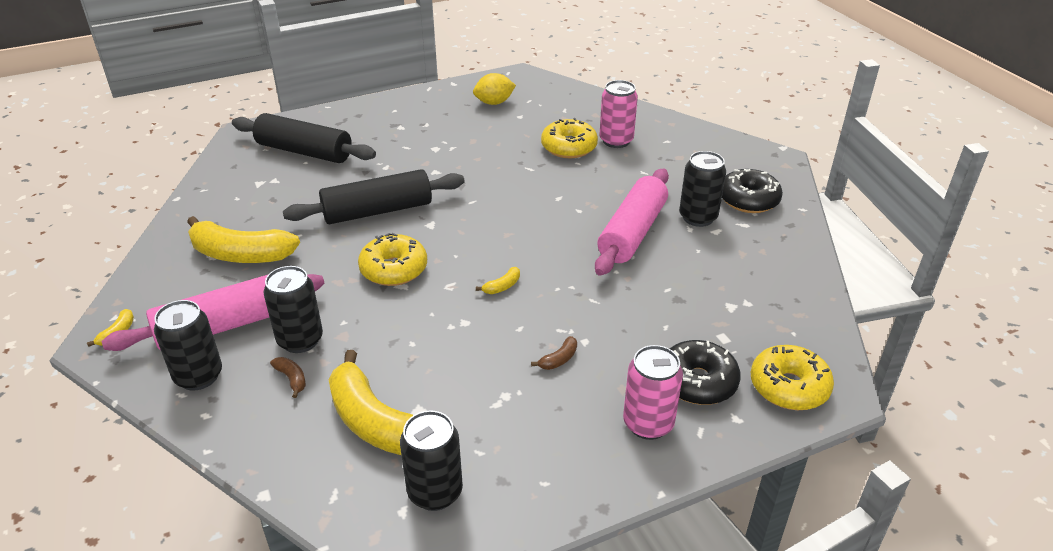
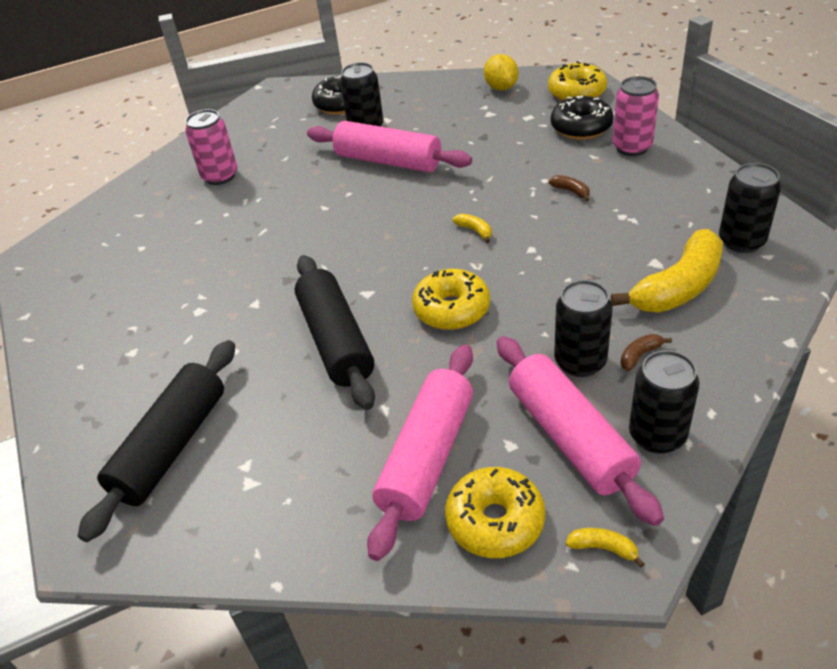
camera: 85 degrees left, 5 degrees up
(241, 254) = (427, 457): yellow banana -> pink rolling pin
(494, 103) = (98, 271): yellow lemon -> yellow lemon (501, 87)
(569, 147) = (225, 206): yellow donut -> yellow donut (495, 521)

